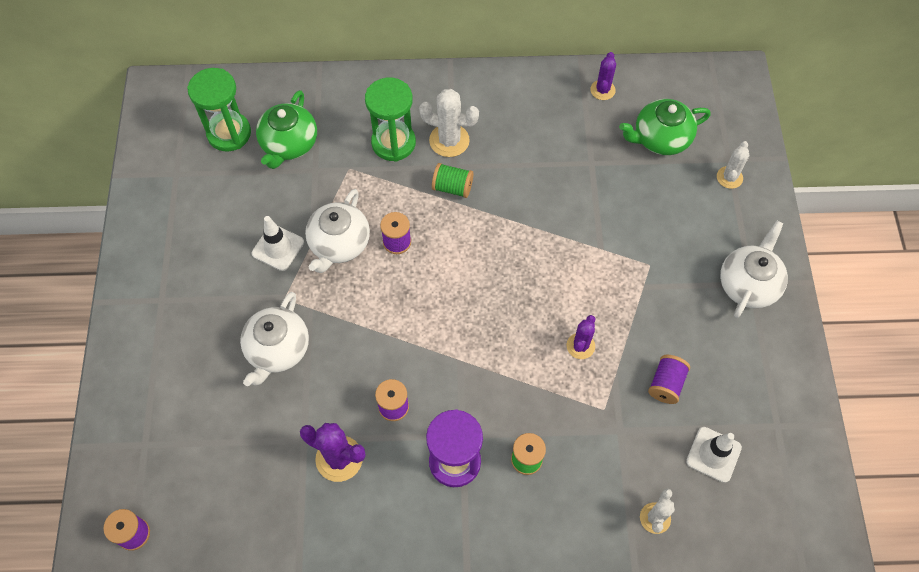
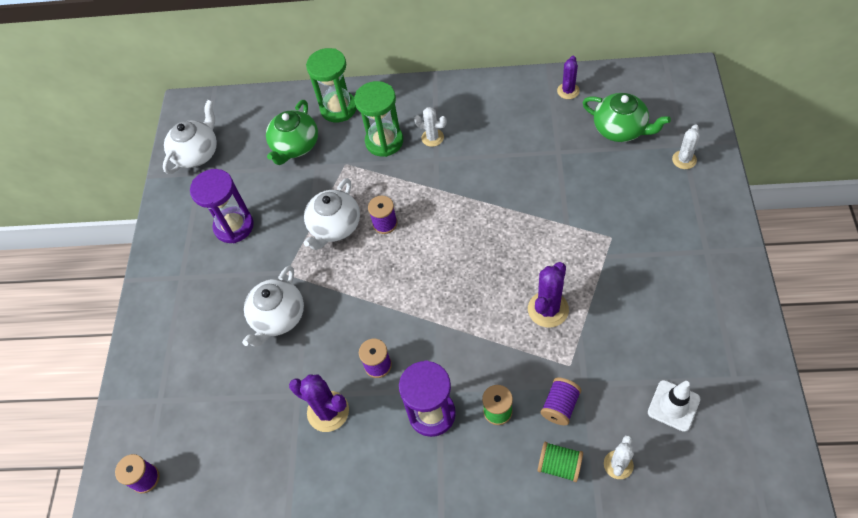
camera: 10 degrees right, 5 degrees down
(221, 240) = (234, 226): none -> purple hourglass
(229, 133) = (245, 139): green hourglass -> green hourglass (338, 108)
(278, 248) = (282, 231): white traffic cone -> none
(449, 140) = (432, 138): white cactus -> white cactus, size x0.64
(452, 187) = (434, 176): green spool -> green spool (559, 465)
(580, 346) = (548, 309): purple cactus -> purple cactus, size x1.56
(660, 138) = (620, 129): green teapot -> green teapot turned 135 degrees counterclockwise
(666, 384) = (627, 342): purple spool -> purple spool (560, 406)
(748, 284) = (703, 252): white teapot -> white teapot (197, 153)

